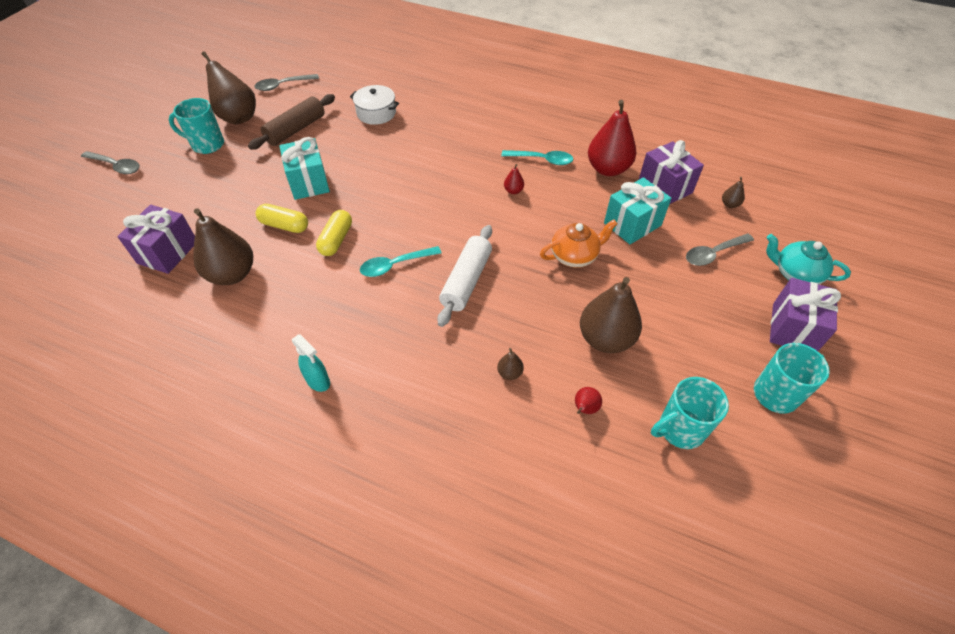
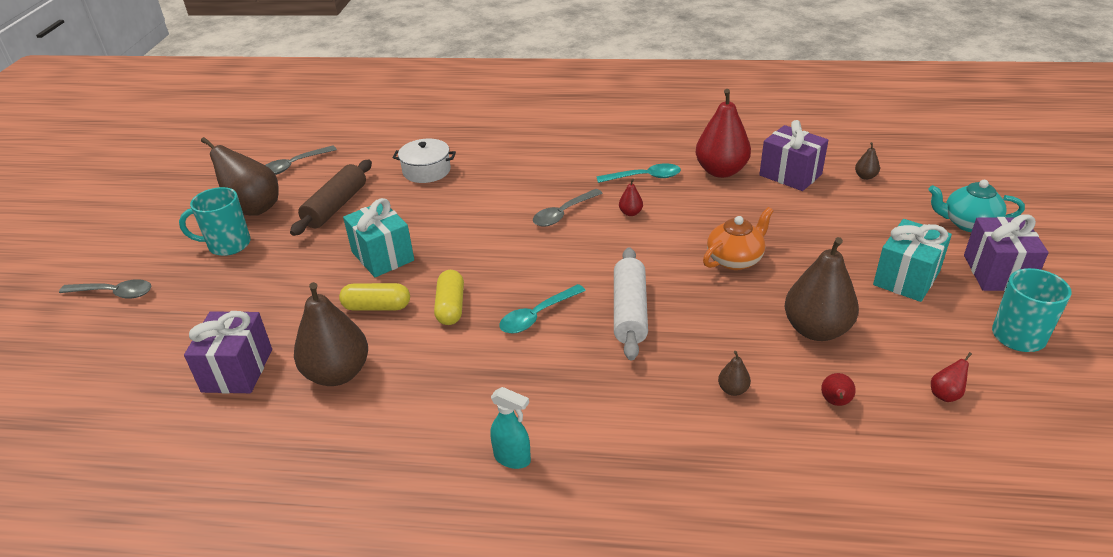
camera: 15 degrees left, 15 degrees down
(632, 224) = (778, 216): turquoise gift -> turquoise gift (906, 278)
(680, 429) = (945, 394): turquoise mug -> red pear
(713, 254) = (877, 224): grey spoon -> grey spoon (563, 214)

